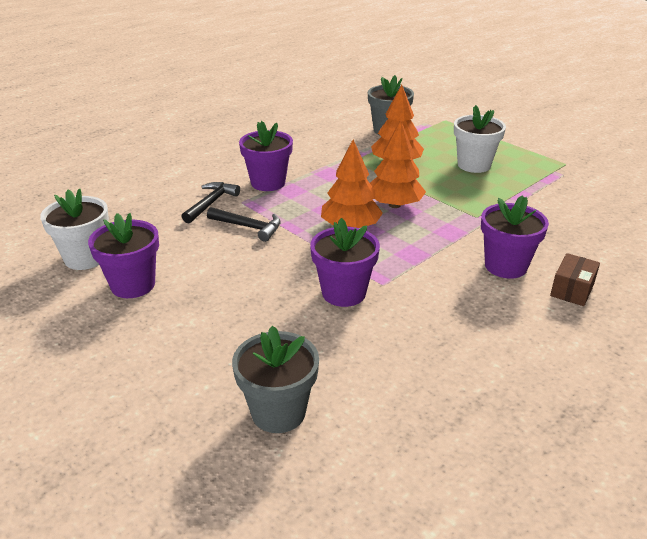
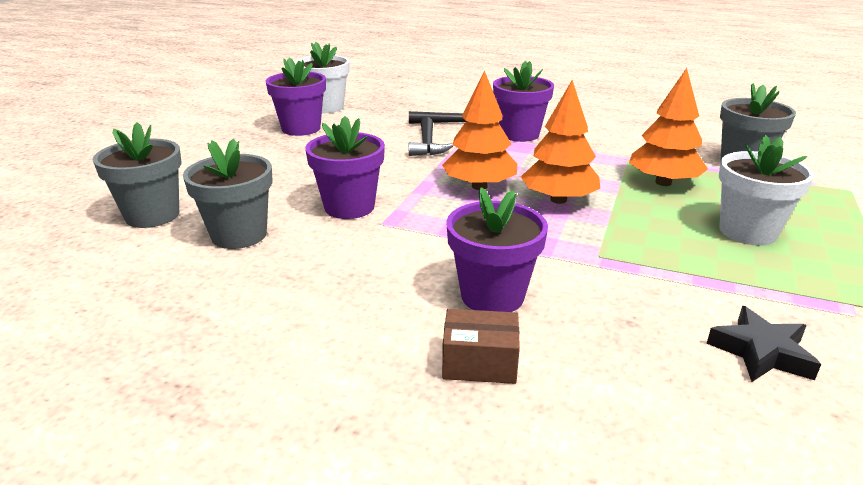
camera: 65 degrees right, 5 degrees down
(357, 360) = (239, 235): none -> grey flower pot
(585, 208) = (761, 352): none -> black star

